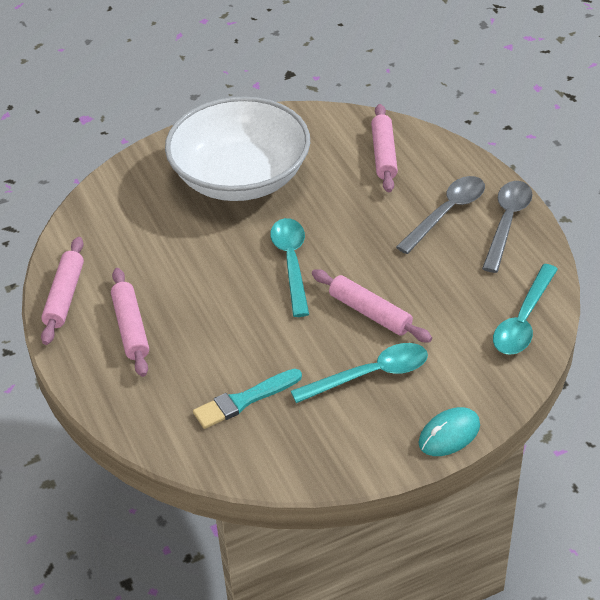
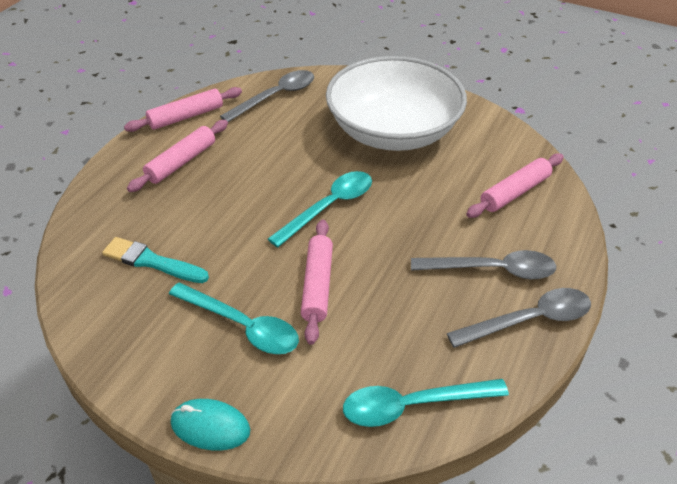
camera: 50 degrees right, 0 degrees up
(106, 223) = (276, 96): none -> grey spoon

